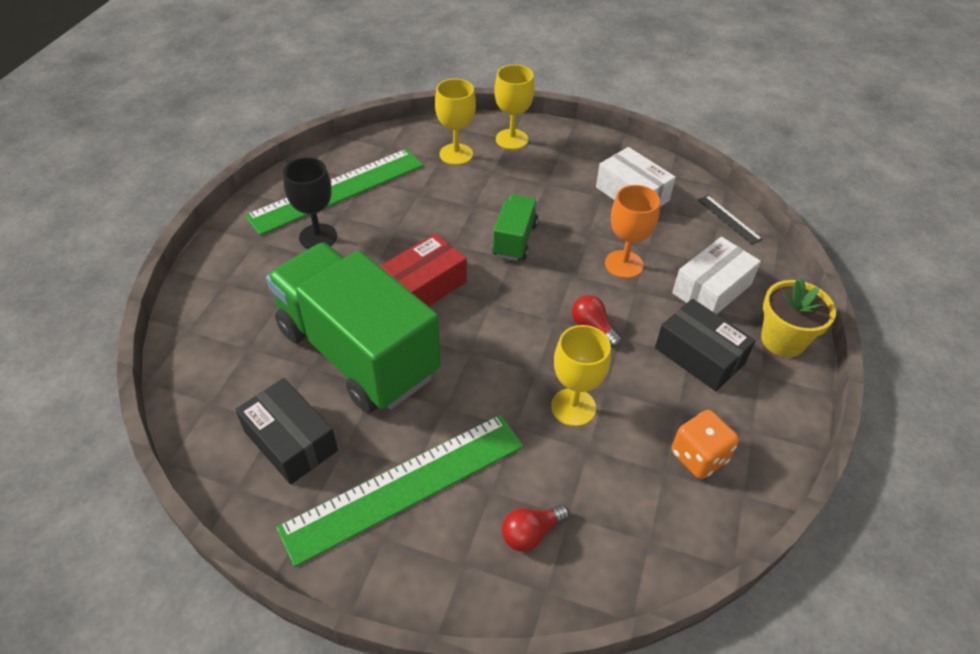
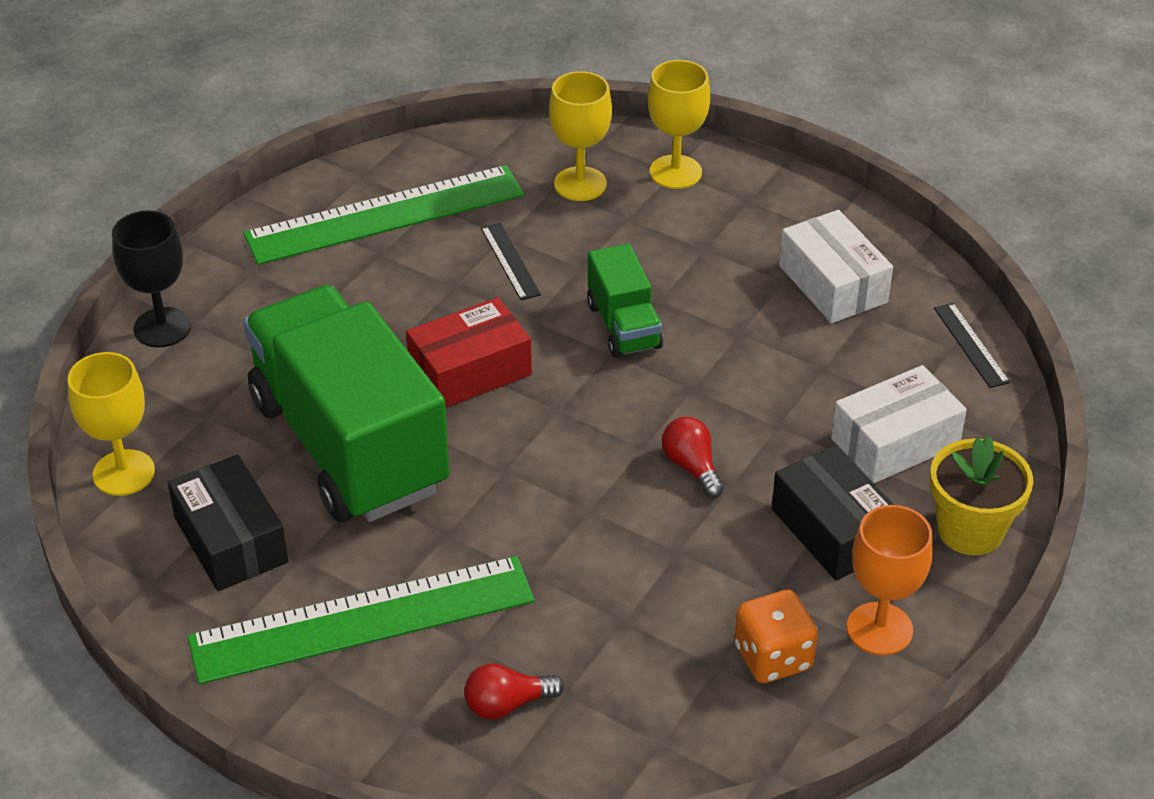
camera: 15 degrees right, 5 degrees down
(318, 237) = (338, 279): black goblet -> black goblet (162, 327)
(428, 208) = (510, 261): none -> black ruler
(514, 240) = (624, 326): green truck -> green truck turned 135 degrees clockwise
(573, 407) = (622, 565): yellow goblet -> yellow goblet (124, 473)
(624, 264) = (775, 386): orange goblet -> orange goblet (879, 629)

